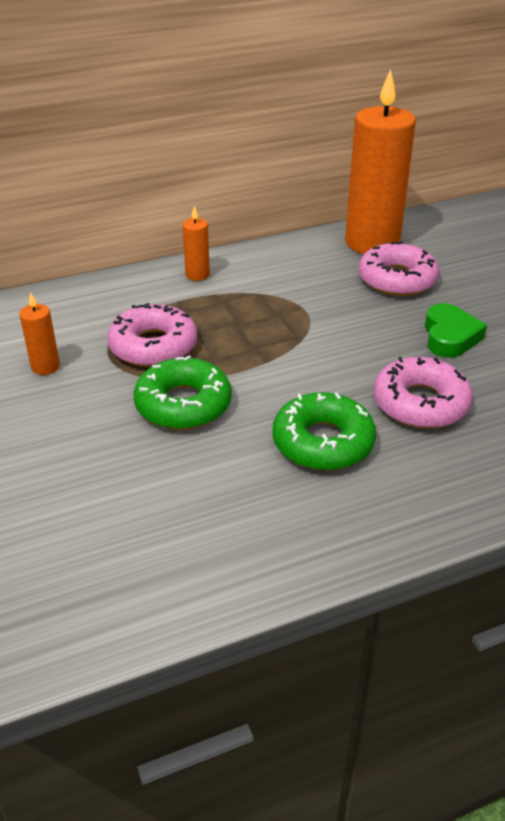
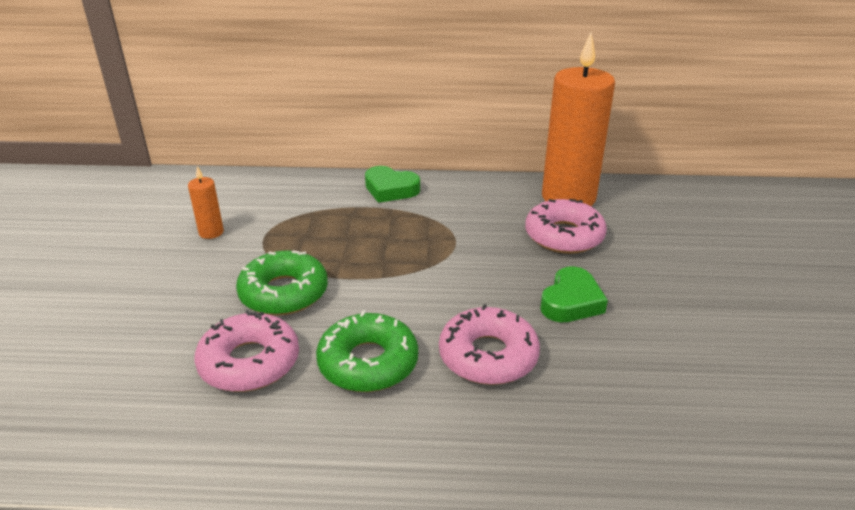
camera: 25 degrees right, 5 degrees down
(153, 346) = (304, 238): pink donut -> pink donut (249, 362)
(197, 275) = (390, 189): orange candle -> green heart

